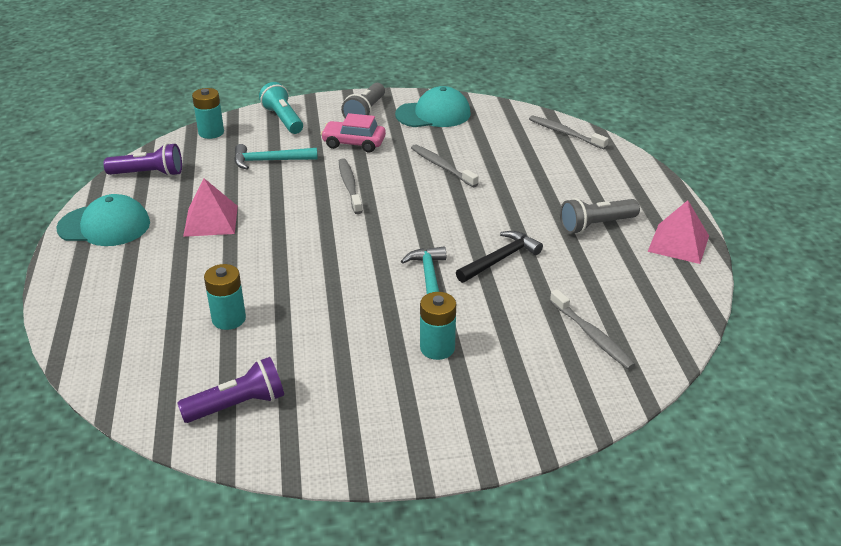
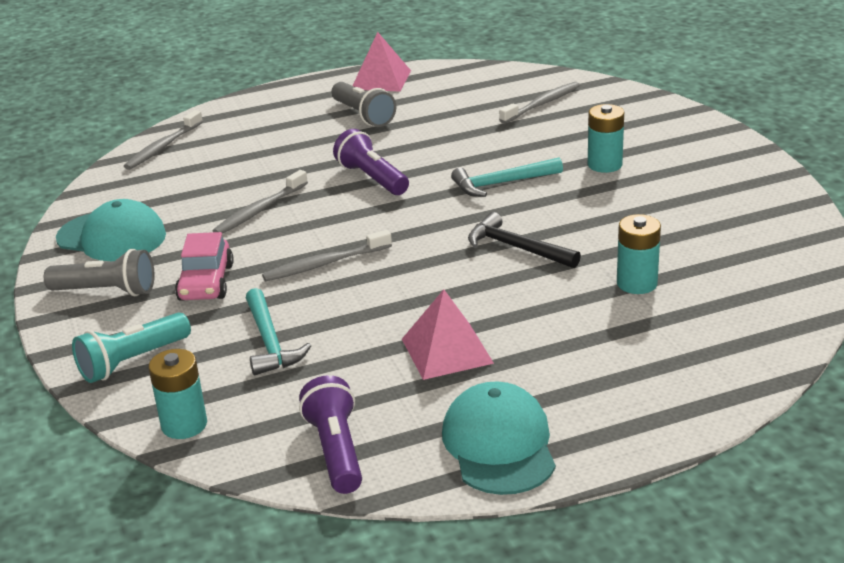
camera: 100 degrees left, 5 degrees down
(238, 405) = (757, 245): purple flashlight -> purple flashlight (372, 178)
(433, 114) = (112, 237): turquoise cap -> turquoise cap turned 135 degrees clockwise
(500, 259) = (445, 153): black hammer -> black hammer (517, 247)

